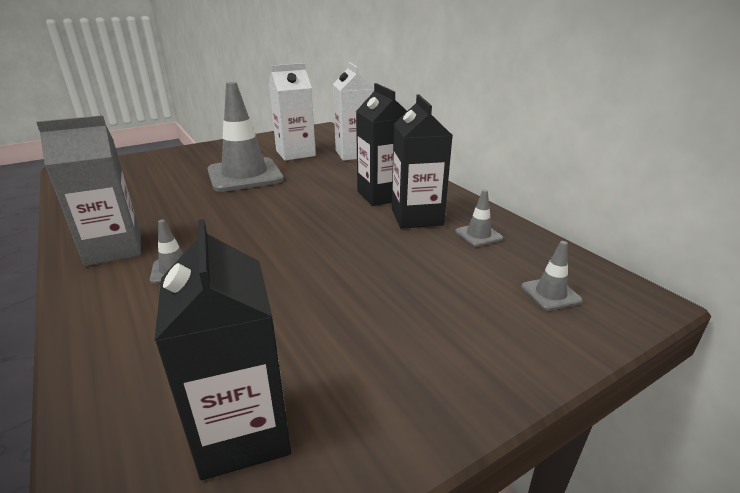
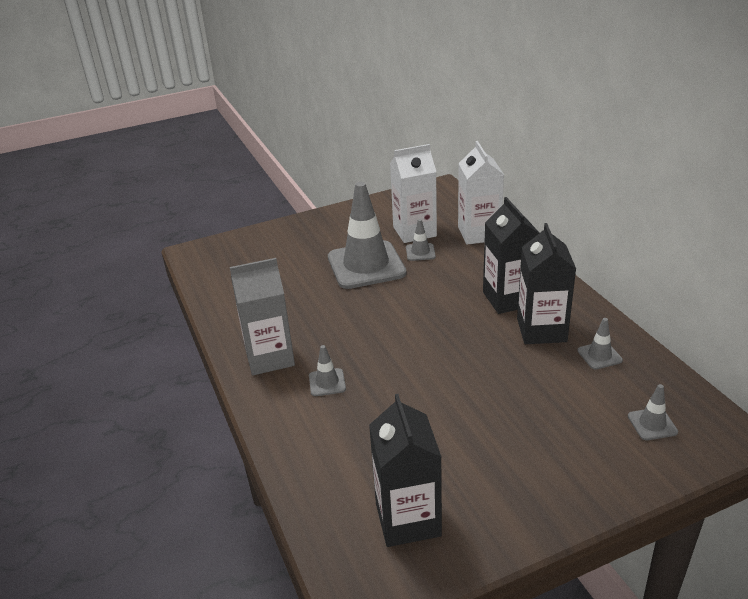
camera: 10 degrees right, 5 degrees up
(299, 166) = (420, 252): none -> grey traffic cone

